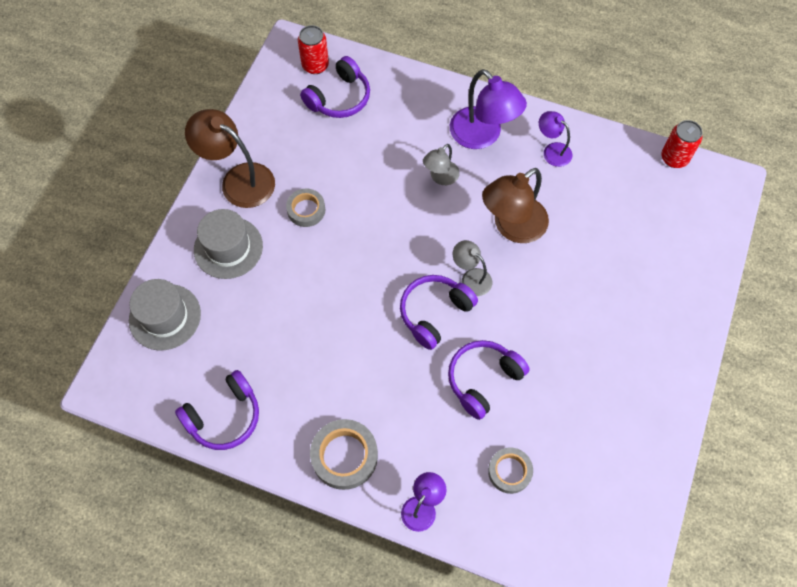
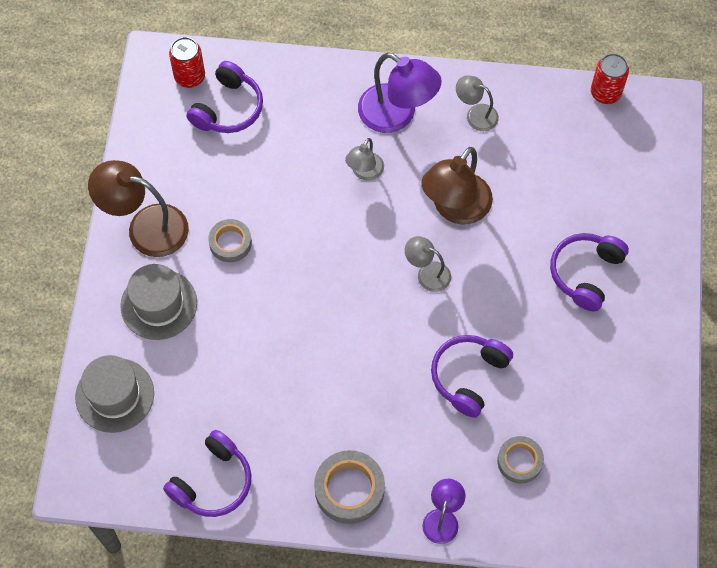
camera: 15 degrees left, 0 degrees up
(434, 313) = (399, 320): purple headphones -> purple headphones (585, 273)
(552, 151) = (475, 115): purple lamp -> grey lamp

